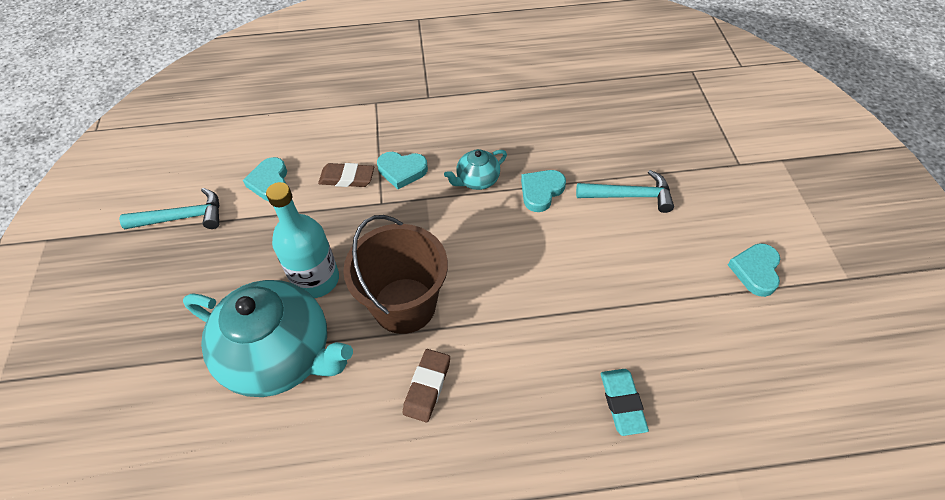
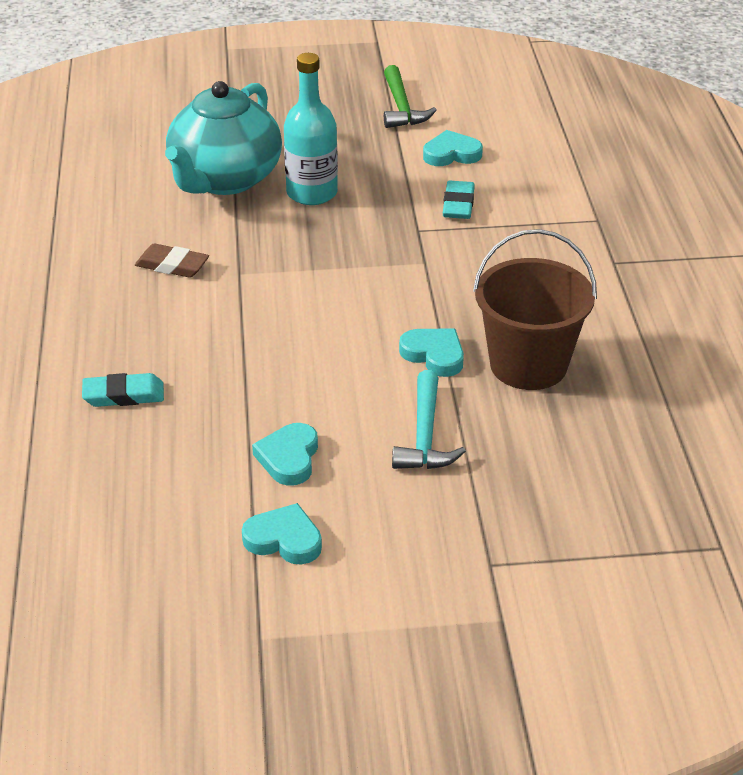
camera: 90 degrees right, 15 degrees down
(182, 217) = (401, 107): turquoise hammer -> green hammer
(347, 178) = (458, 204): brown eraser -> turquoise eraser
(402, 171) = (470, 243): turquoise heart -> turquoise heart (289, 458)
(404, 305) = (271, 250): brown bucket -> brown bucket (528, 365)
(477, 180) = (455, 302): turquoise teapot -> none

